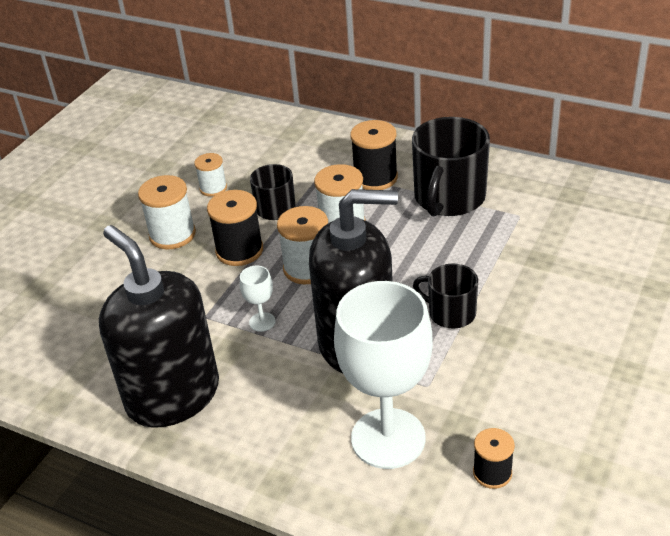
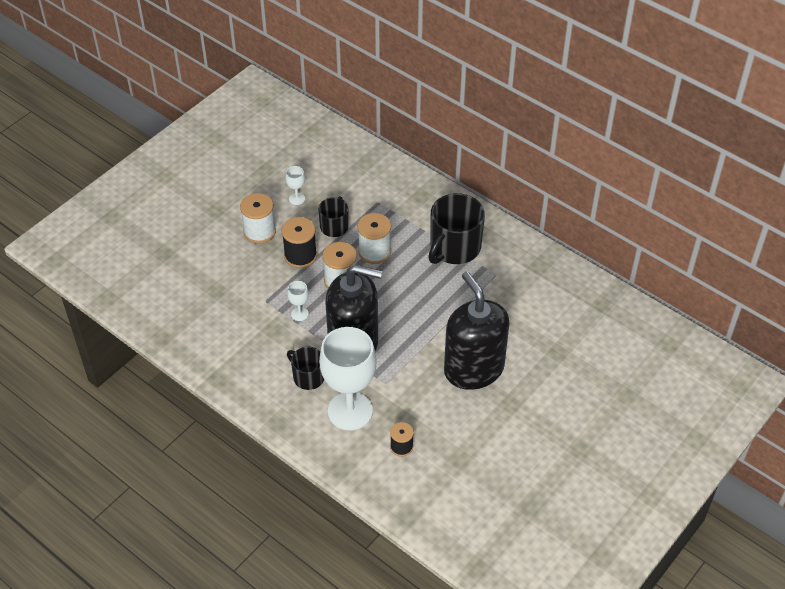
camera: 10 degrees right, 10 degrees up
(173, 395) = (232, 351): black soap dispenser -> black soap dispenser (473, 369)
(213, 188) = (297, 199): white spool -> white goblet
(375, 178) = (410, 218): black spool -> none
(450, 313) = (419, 337): black mug -> black mug (308, 377)

